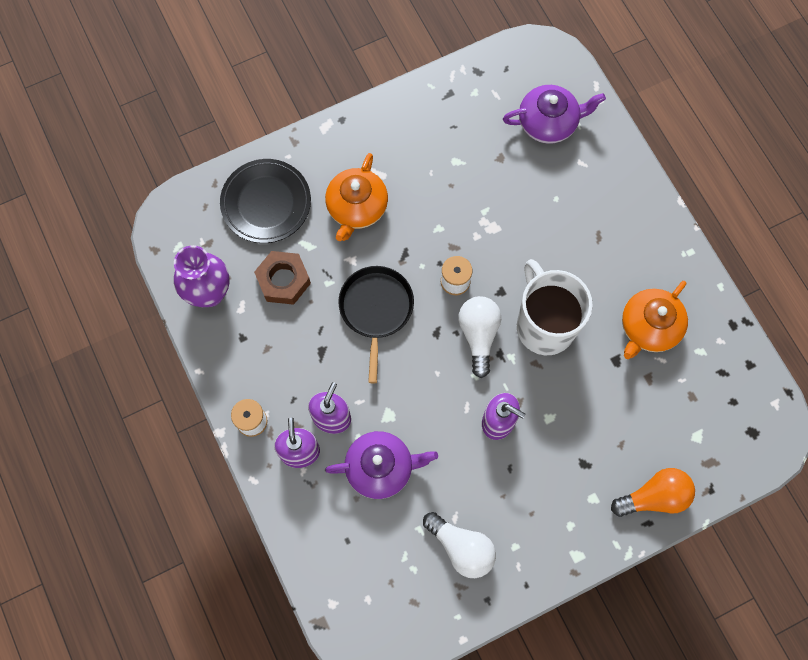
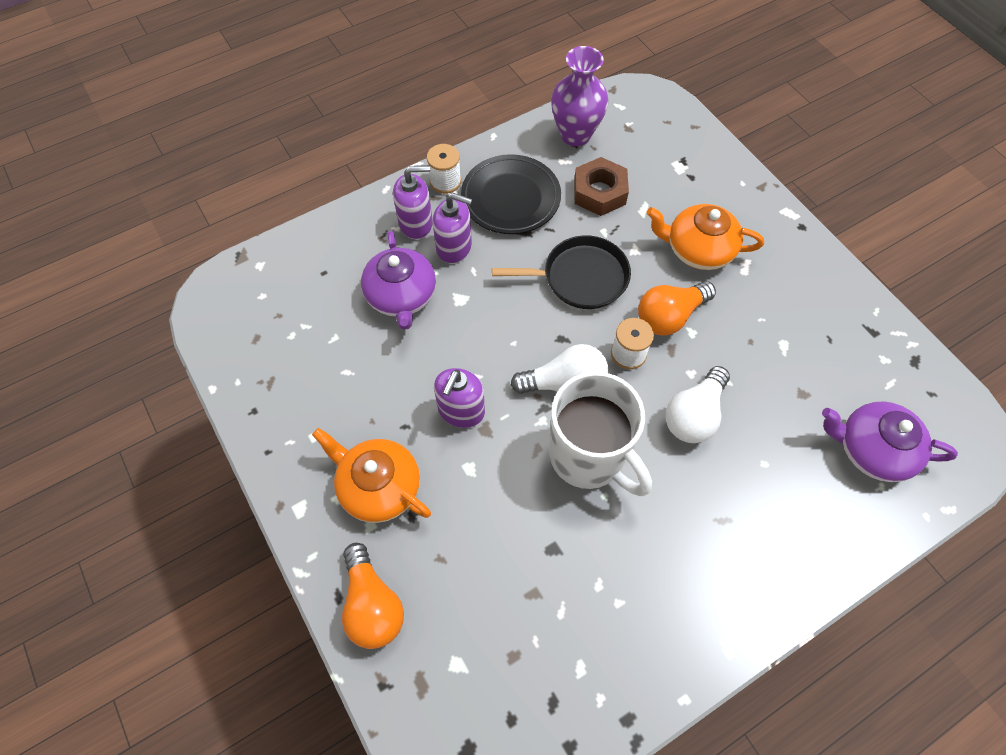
camera: 85 degrees right, 10 degrees down
(266, 203) = (683, 169): black plate -> black plate (511, 198)
(422, 243) = (669, 316): none -> orange light bulb
(461, 548) = (313, 380): white light bulb -> white light bulb (694, 415)
(544, 325) = (588, 457): white mug -> white mug turned 75 degrees clockwise
(549, 122) = (872, 449): purple teapot -> purple teapot turned 120 degrees clockwise
(649, 327) = (605, 592): orange teapot -> orange teapot (378, 486)

